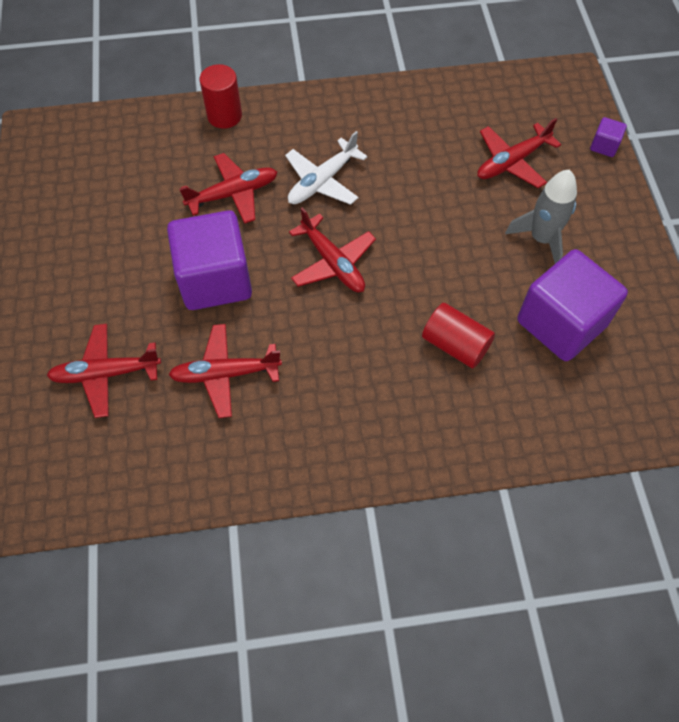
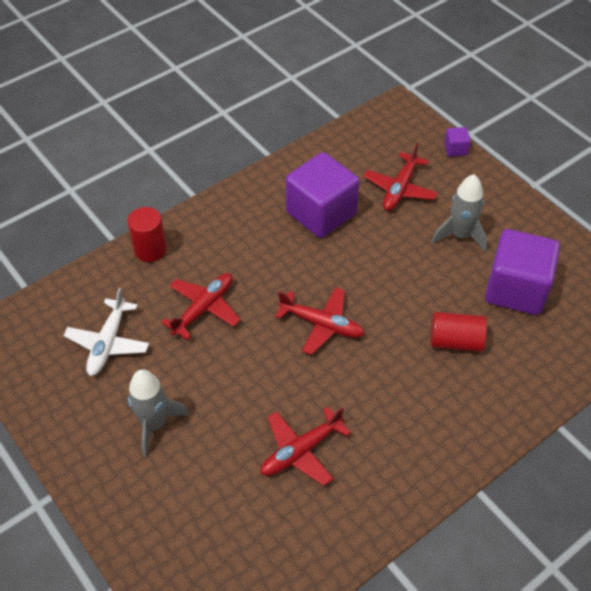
camera: 30 degrees left, 10 degrees down
(105, 373) = (203, 502): red plane -> none
(114, 280) = (154, 424): none -> grey rocket
(215, 279) = (238, 382): purple cube -> purple cube (321, 213)
(322, 181) = (268, 266): white plane -> white plane (108, 343)

